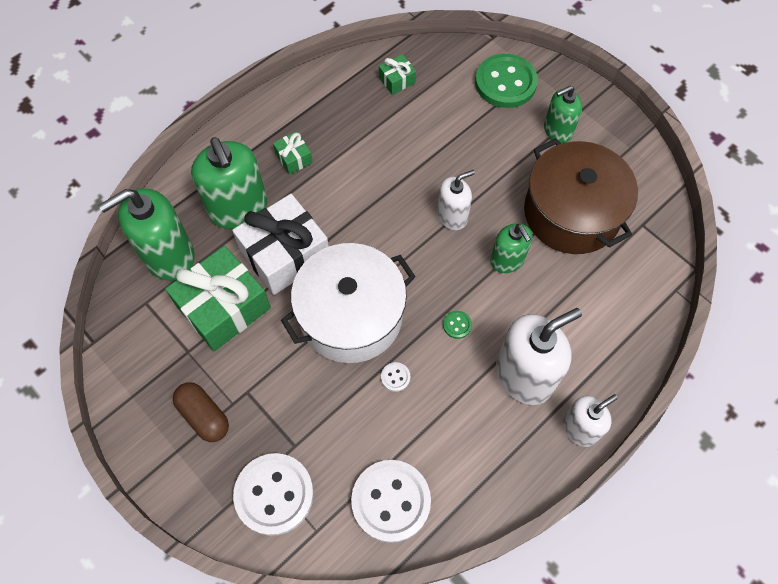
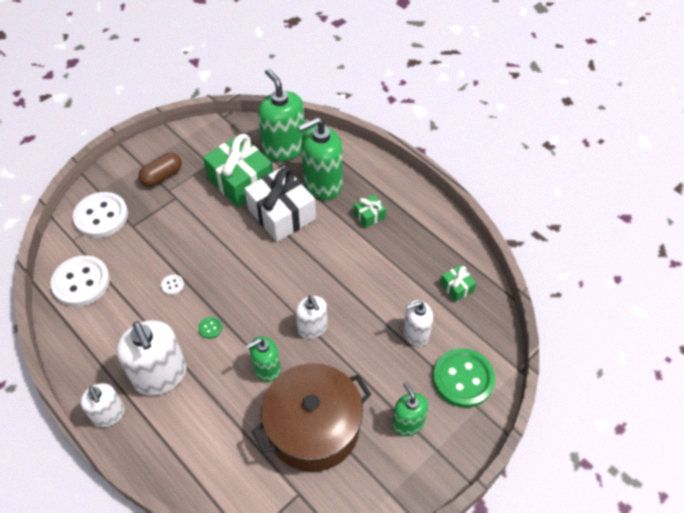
camera: 90 degrees right, 10 degrees down
(351, 315) = (226, 256): white pot -> none
(455, 119) = (416, 333): none -> white soap dispenser

